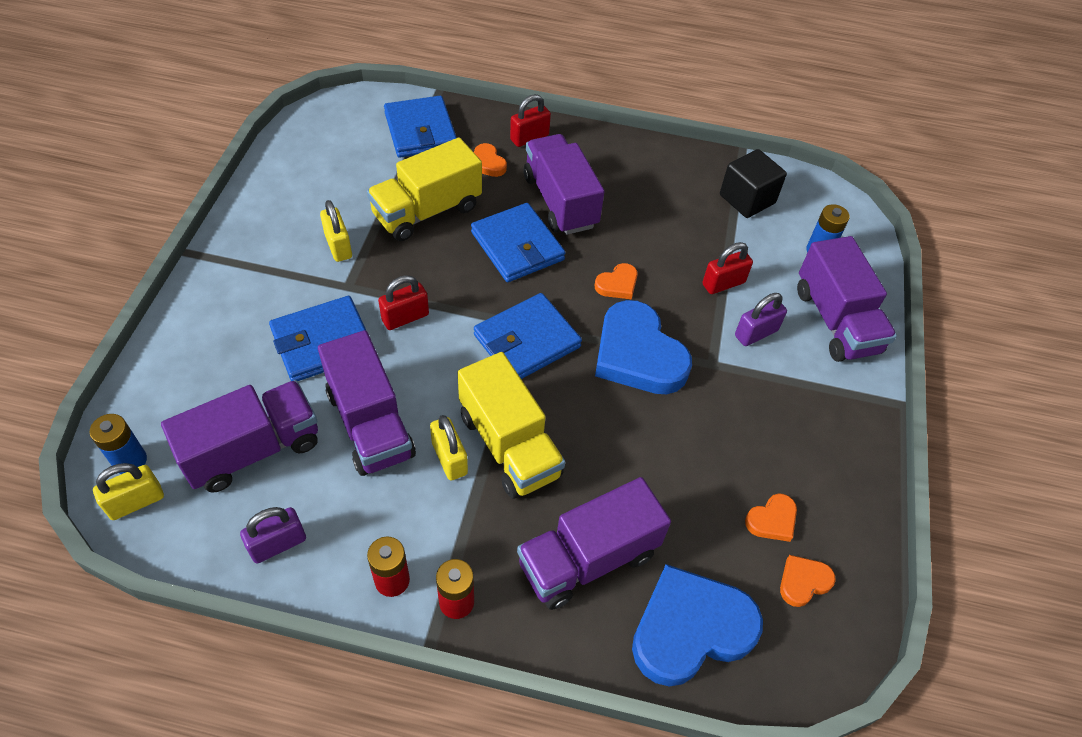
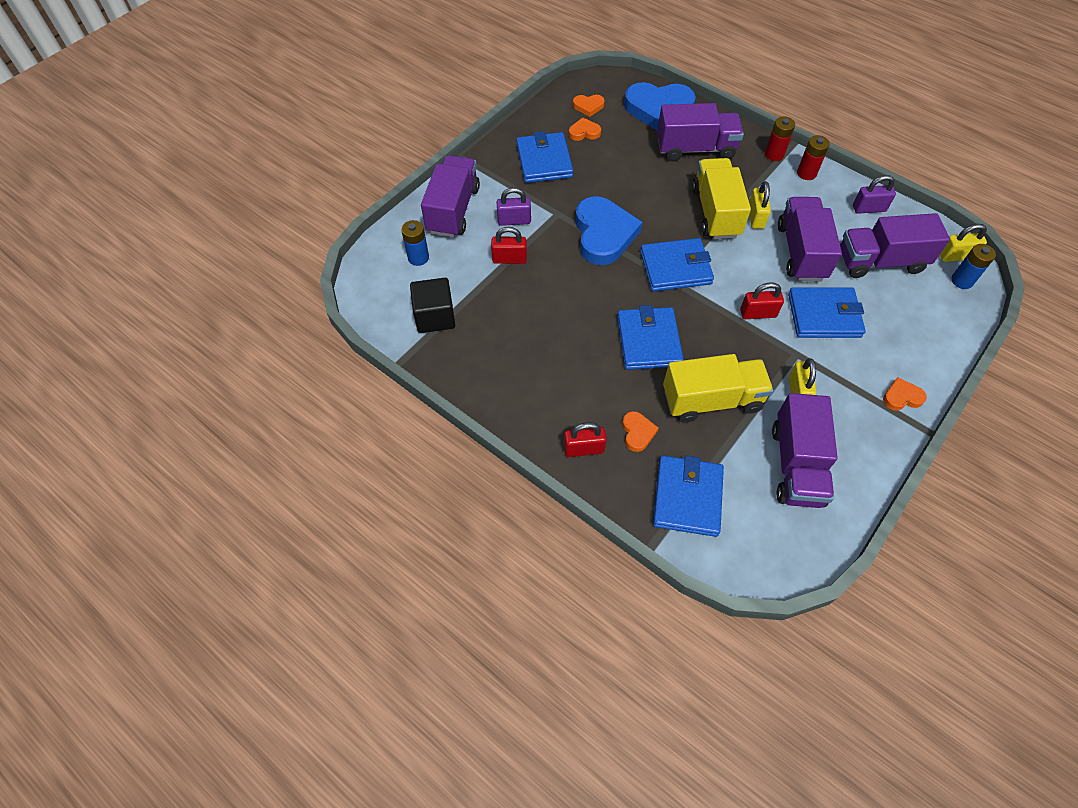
camera: 150 degrees left, 5 degrees up
(560, 201) = (592, 369): purple truck -> purple truck (796, 465)
(617, 284) = (588, 284): orange heart -> orange heart (902, 397)
(789, 440) = (544, 161): none -> blue wallet

